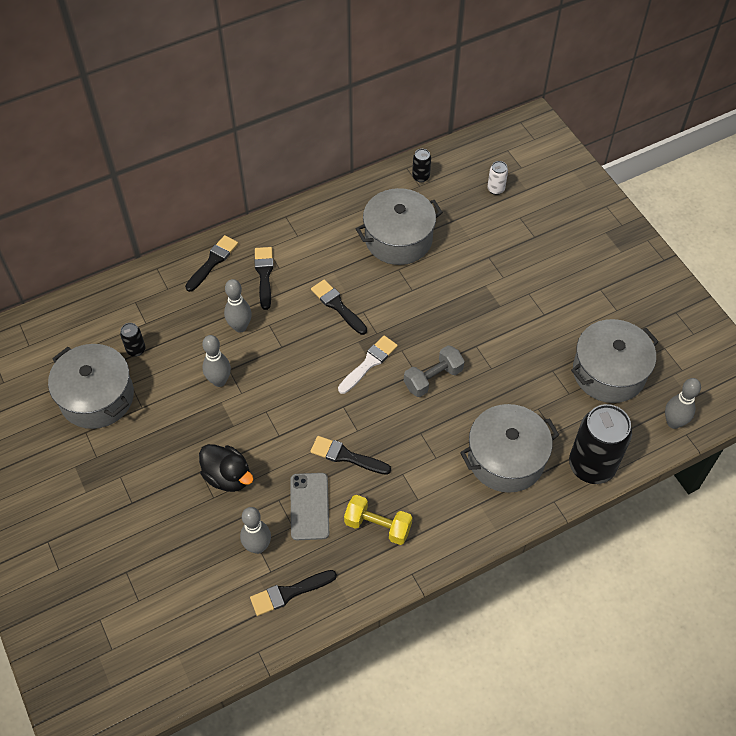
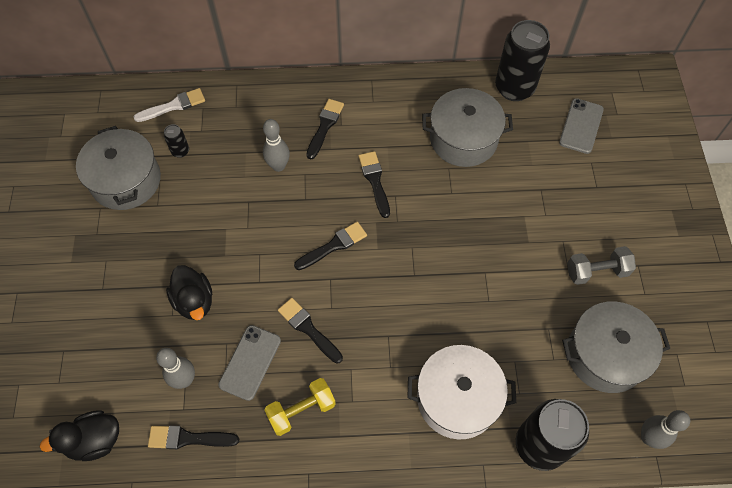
camera: 25 degrees right, 5 degrees up
(203, 633) = (95, 440): none -> black duck
(213, 262) = (286, 97): black brush -> black brush (333, 246)
(219, 381) = (234, 208): grey bowling pin -> none
(369, 363) = (375, 247): white brush -> white brush (173, 106)
(378, 526) = (301, 410): yellow dumbbell -> yellow dumbbell turned 75 degrees counterclockwise
(420, 177) = (514, 88): black can -> black can, size x2.30
(433, 378) = (427, 287): grey dumbbell -> grey dumbbell (596, 271)
(496, 189) = (581, 126): white can -> grey phone
(506, 458) = (457, 399): grey pot -> white pot

